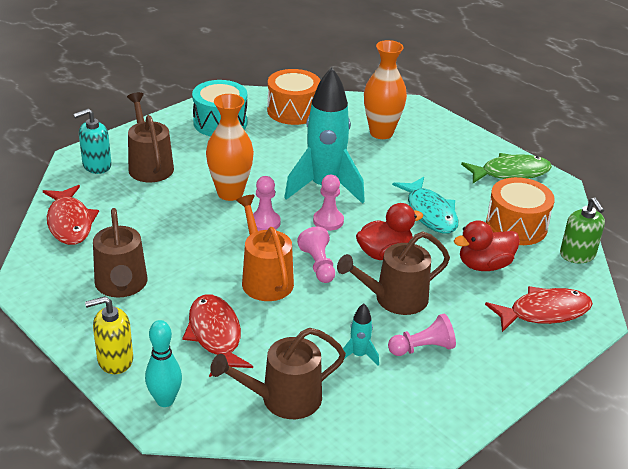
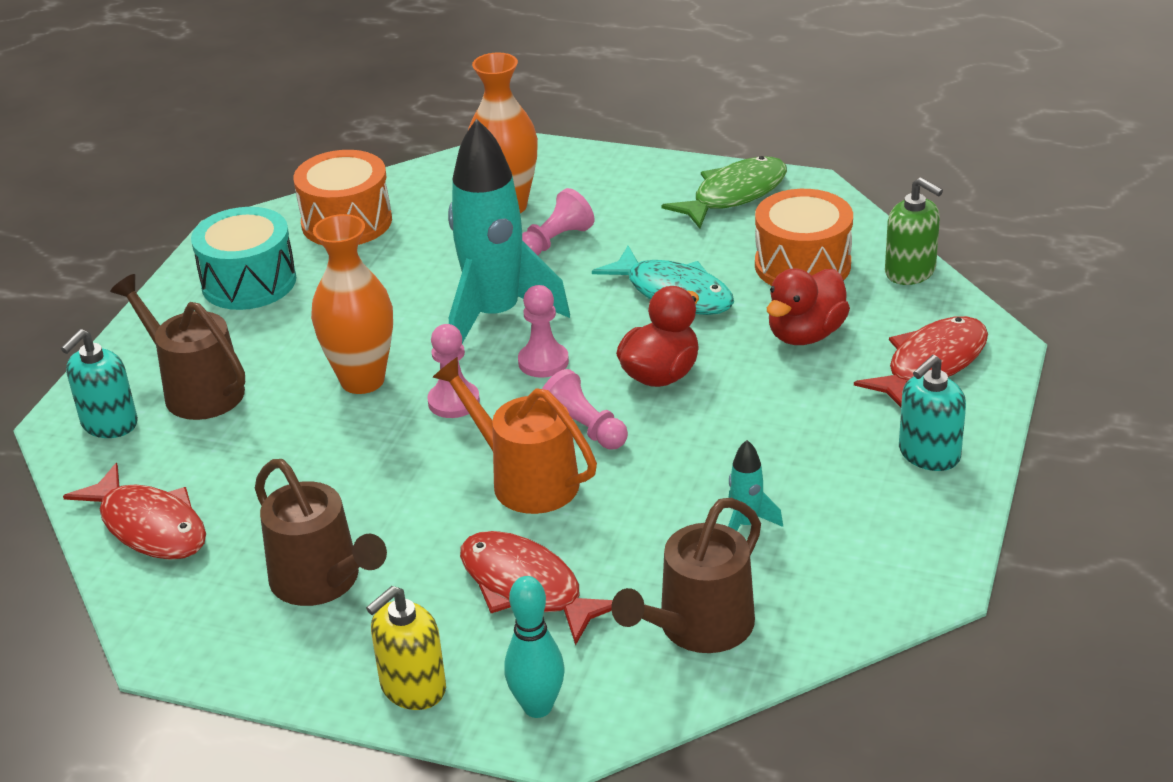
camera: 25 degrees left, 0 degrees up
(395, 299) = (728, 429): brown watering can -> none
(422, 348) = (820, 478): pink pawn -> pink pawn (555, 241)
(497, 363) = (929, 454): none -> turquoise soap dispenser

